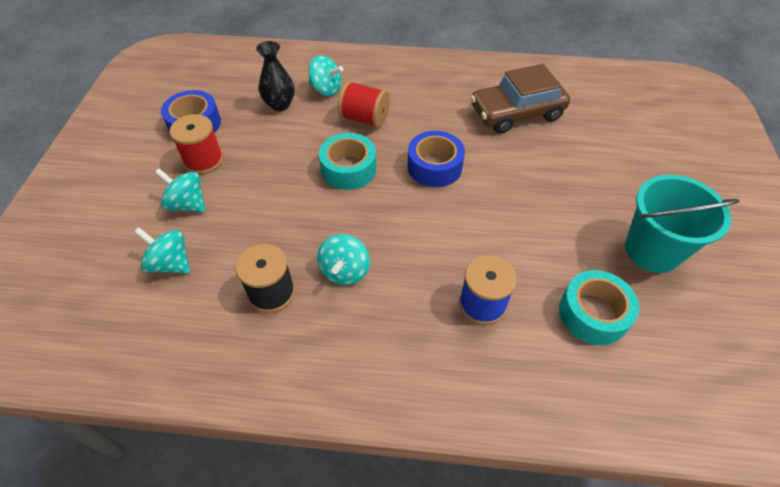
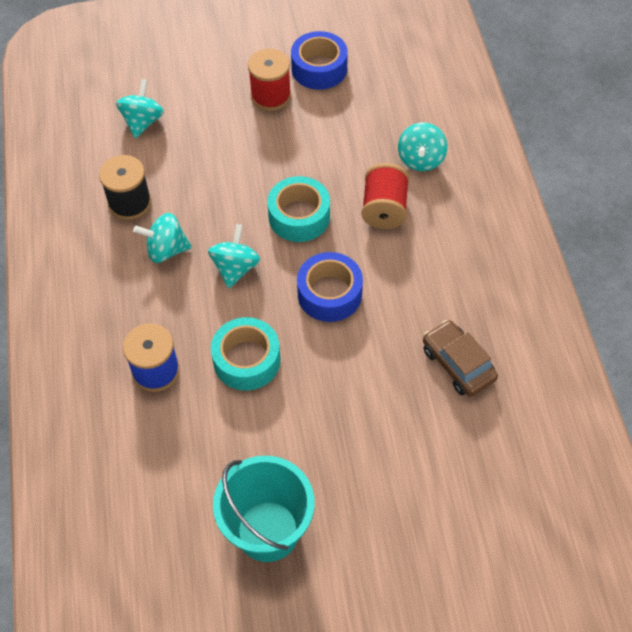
camera: 75 degrees right, 5 degrees up
(187, 204) = (211, 106): turquoise spinning top -> turquoise spinning top (235, 268)
(280, 104) = (377, 126): black vase -> none
(516, 113) = (457, 364): brown car -> brown car, size x0.66
(593, 314) = (166, 472): turquoise tape -> turquoise tape (247, 360)

